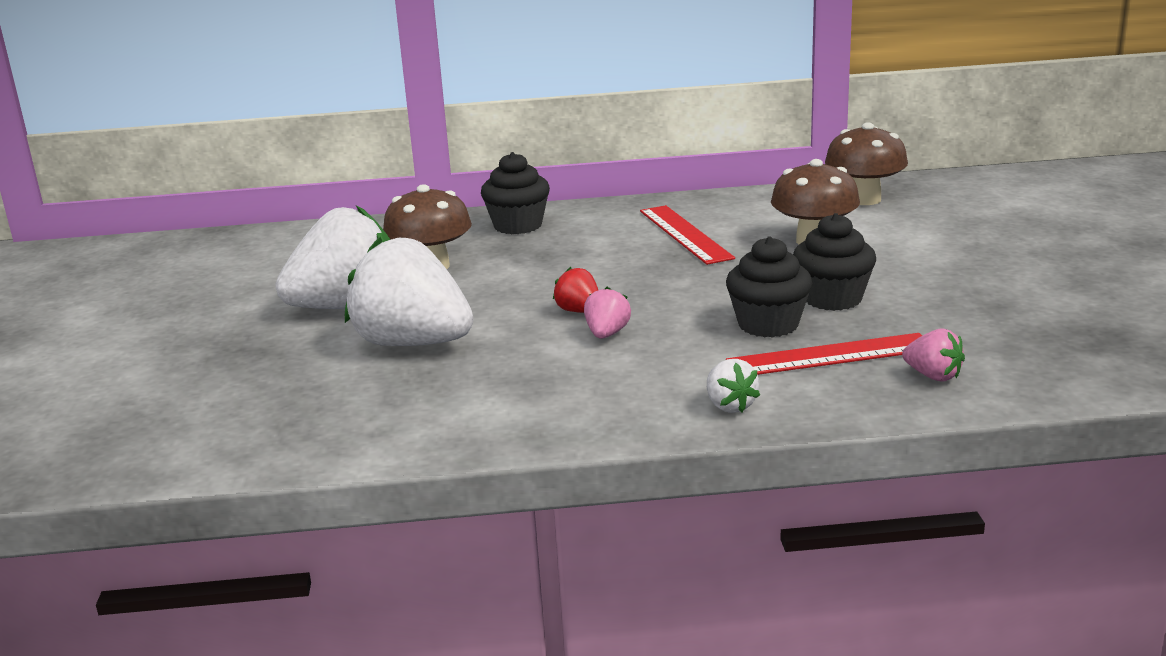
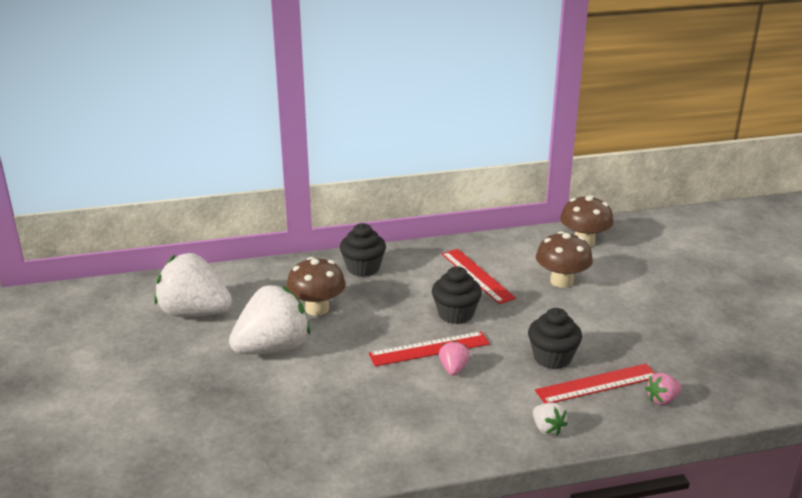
camera: 10 degrees left, 5 degrees up
(413, 343) = (329, 381): white strawberry -> white strawberry (194, 313)
(579, 311) = (429, 349): red strawberry -> red ruler
(832, 299) = (586, 334): black cupcake -> black cupcake (455, 314)
(933, 376) = (662, 399): pink strawberry -> pink strawberry turned 120 degrees clockwise

